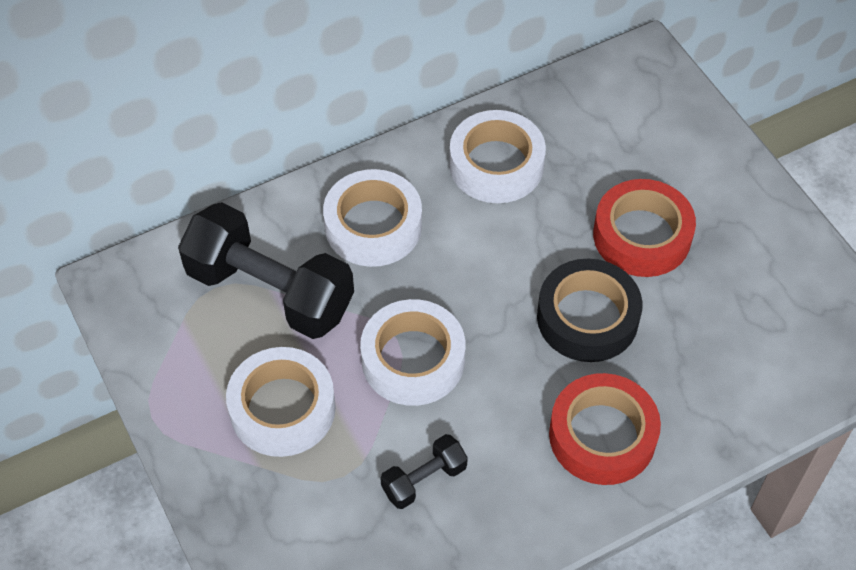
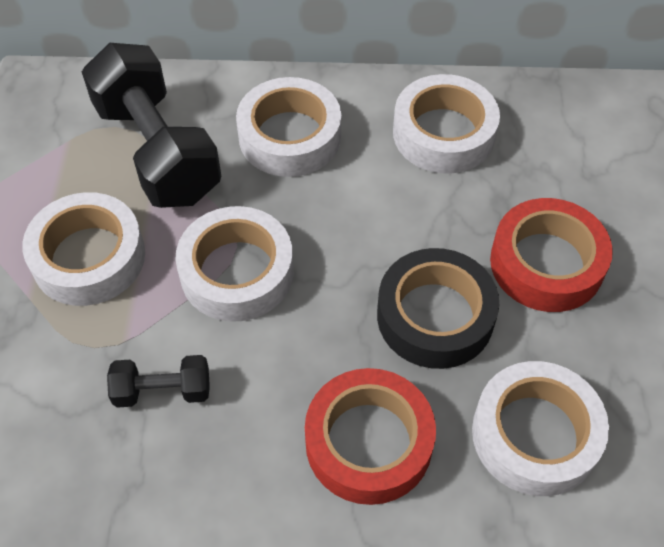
camera: 30 degrees right, 0 degrees up
(712, 369) = (535, 435): none -> white tape

